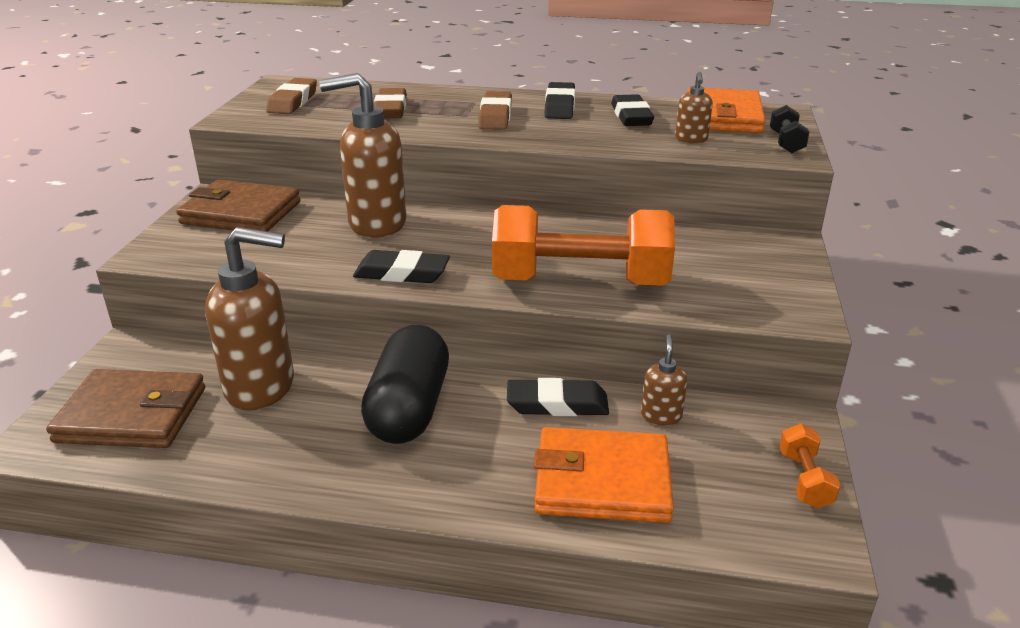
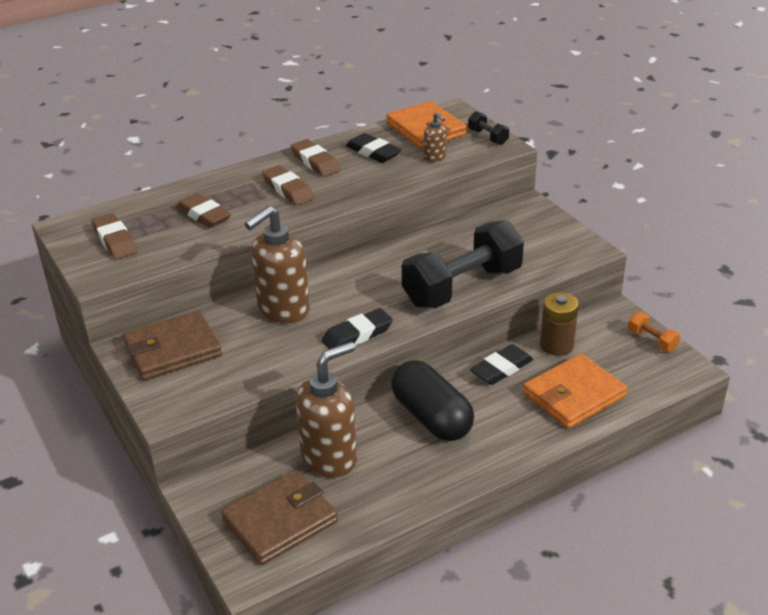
camera: 40 degrees left, 5 degrees up
(559, 106) = (315, 162): black eraser -> brown eraser
(580, 282) = (462, 287): orange dumbbell -> black dumbbell
(661, 416) = (556, 345): brown soap dispenser -> brown battery

